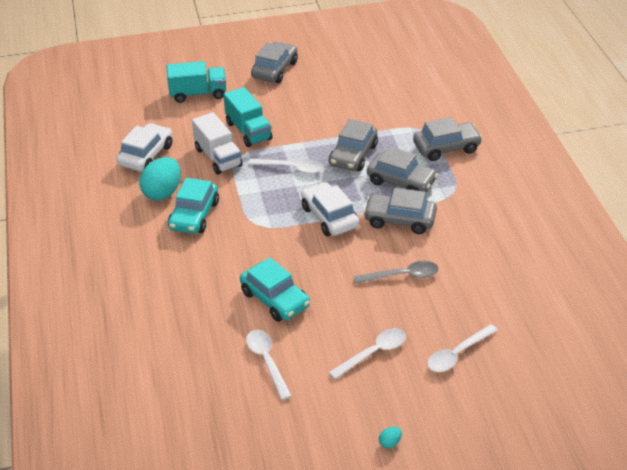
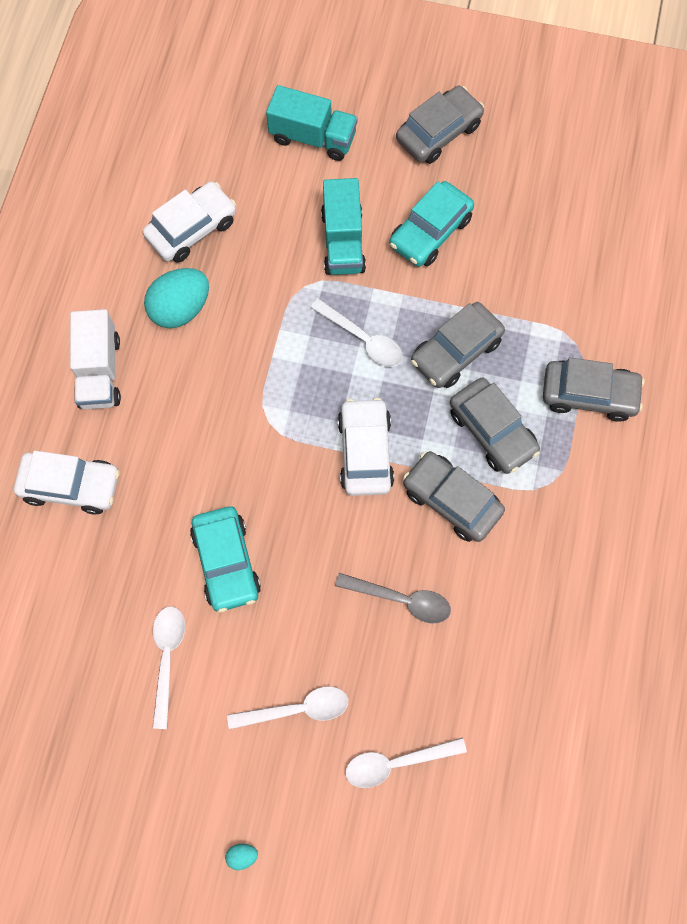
camera: 25 degrees right, 30 degrees up
(141, 300) = (71, 486): none -> white car
(194, 215) = (199, 369): turquoise car -> turquoise car (430, 231)
(218, 157) = (279, 275): white truck -> white truck (99, 371)

